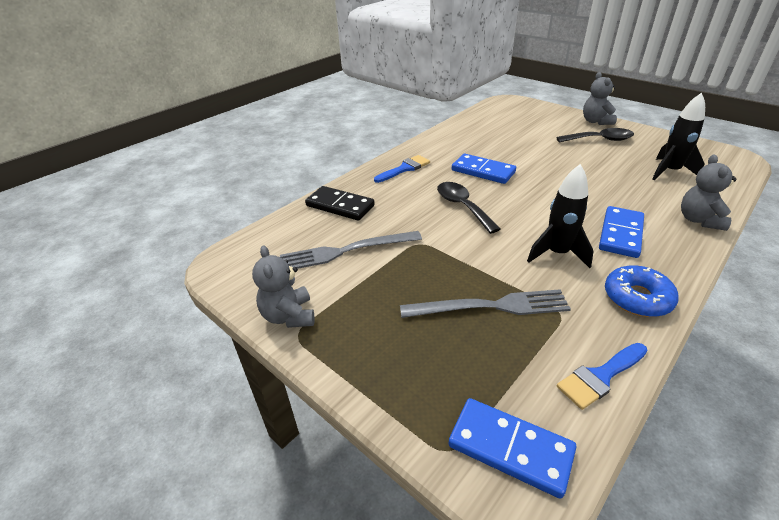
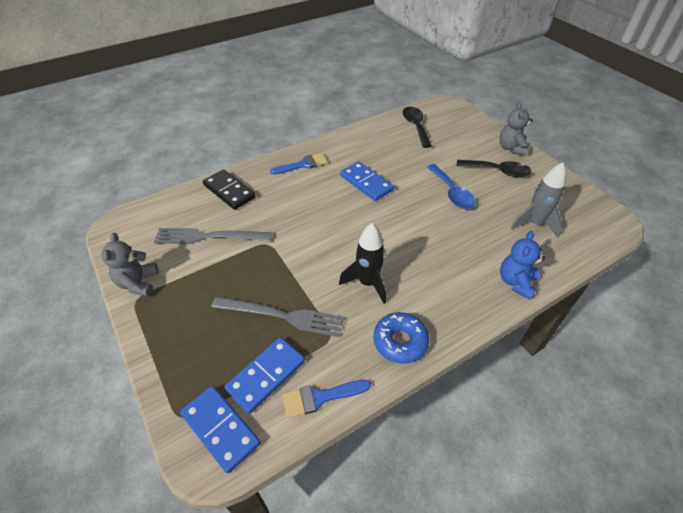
camera: 15 degrees right, 10 degrees up
(462, 206) = (324, 216): black spoon -> black spoon (415, 126)
(573, 163) = (452, 193): none -> blue spoon
(621, 234) = (435, 278): blue domino -> blue domino (266, 375)
(669, 172) = (534, 223): black rocket -> grey rocket
(699, 220) = (516, 282): grey teddy bear -> blue teddy bear

